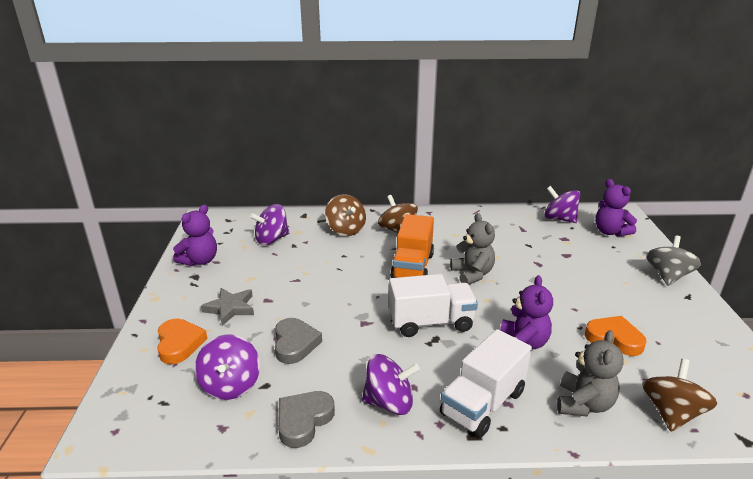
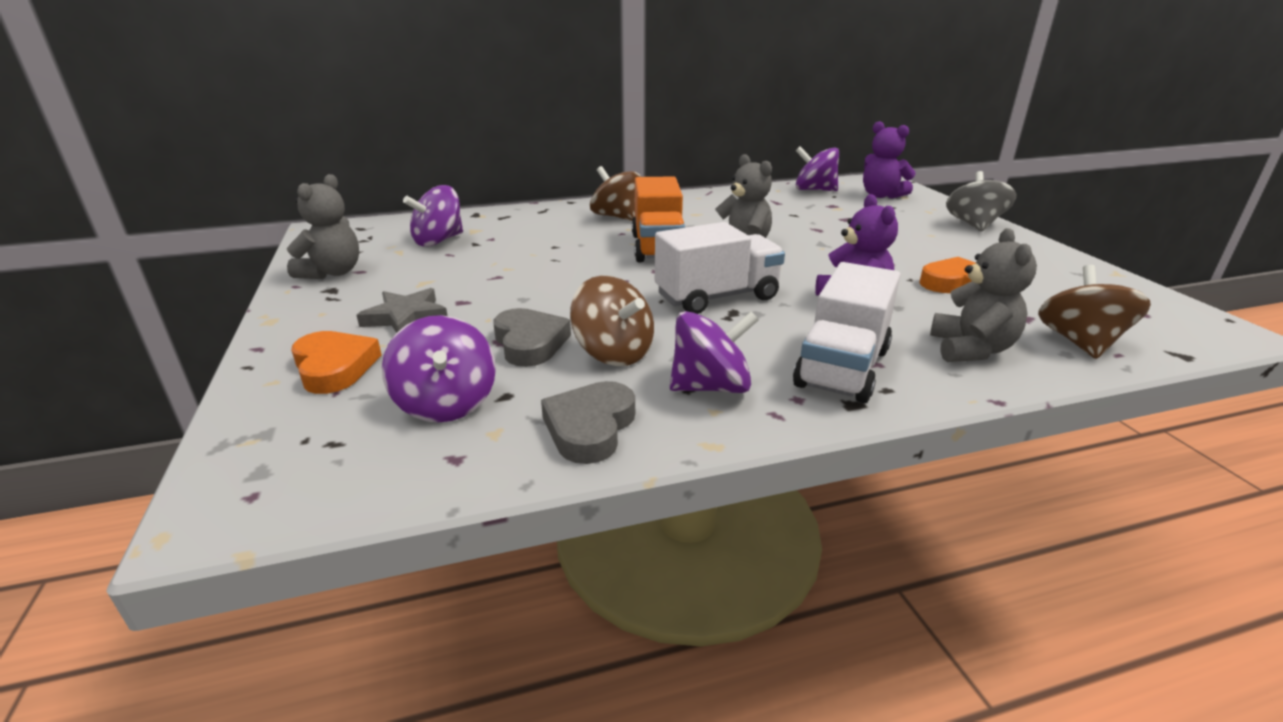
camera: 15 degrees left, 0 degrees up
(200, 261) = (332, 272): purple teddy bear -> grey teddy bear
(346, 230) = (544, 222): brown spinning top -> brown spinning top (613, 353)

